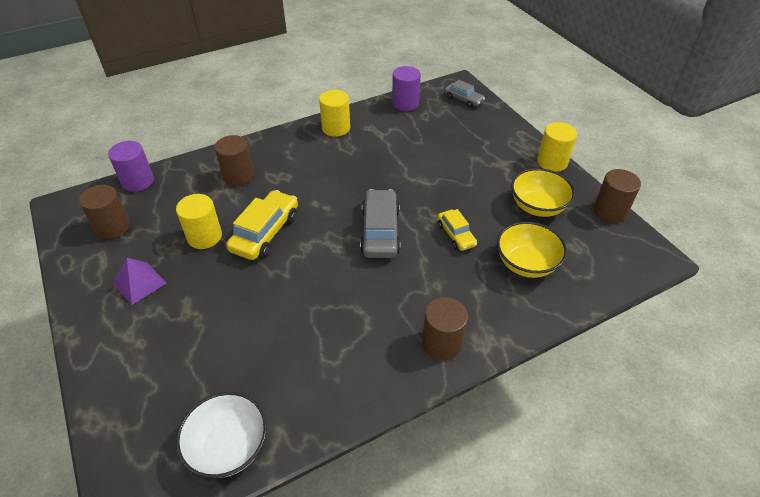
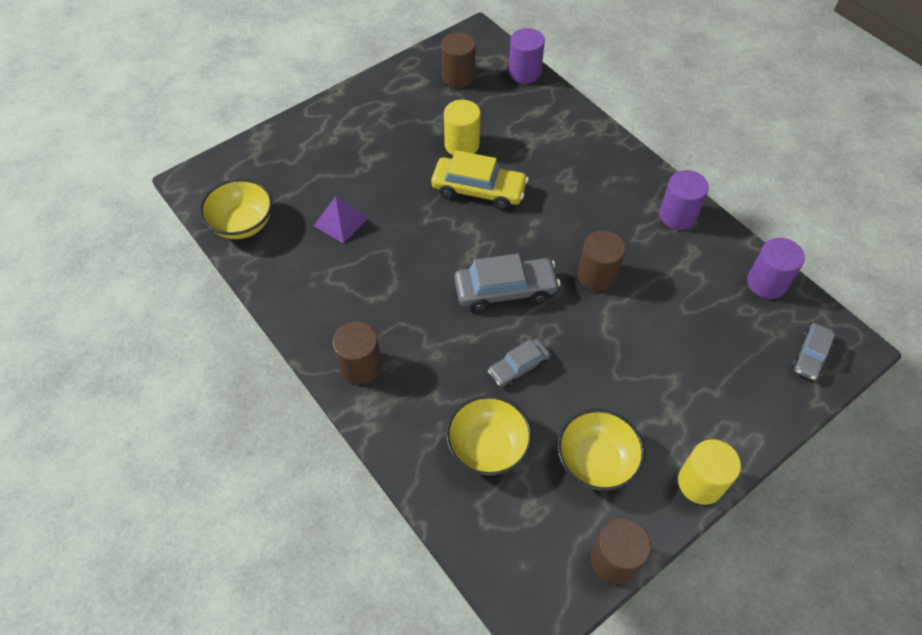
camera: 80 degrees right, 10 degrees up
(139, 283) = (395, 117): purple pyramid -> purple pyramid (340, 222)
(228, 447) = (242, 224): white bowl -> yellow bowl
(238, 175) = (558, 146): brown cylinder -> brown cylinder (597, 275)
(336, 128) = (677, 215): yellow cylinder -> purple cylinder
(456, 235) = (518, 367): yellow car -> grey car

